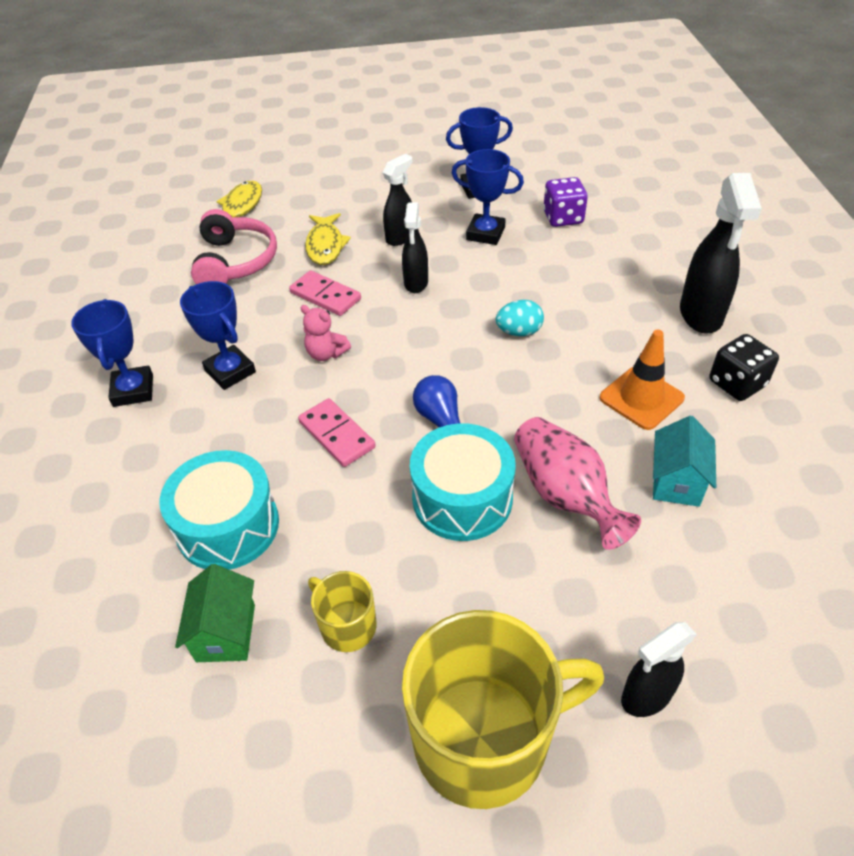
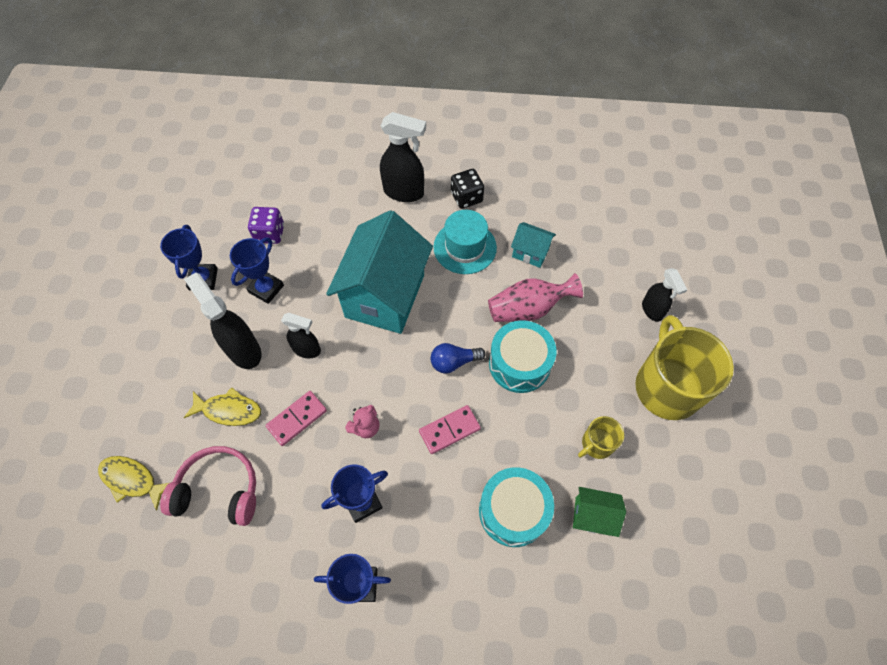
camera: 80 degrees left, 15 degrees up
(400, 237) = (243, 350): black spray bottle -> black spray bottle, size x1.61
(519, 332) = (385, 296): turquoise egg -> turquoise house
(641, 398) = (465, 247): orange traffic cone -> turquoise hat

